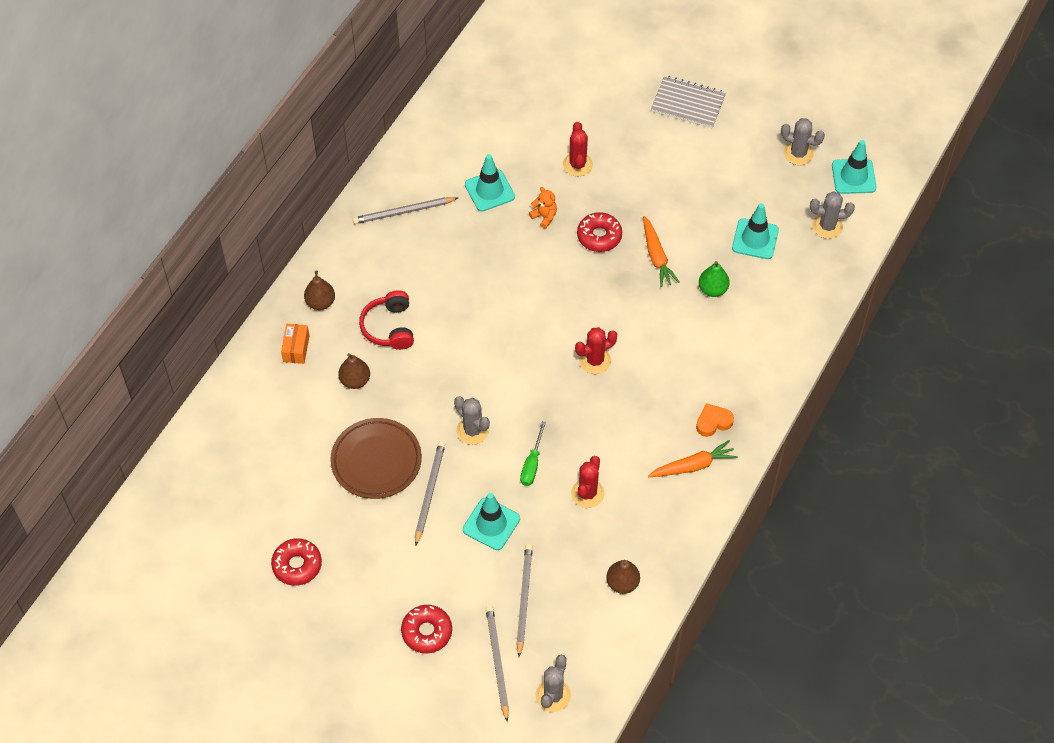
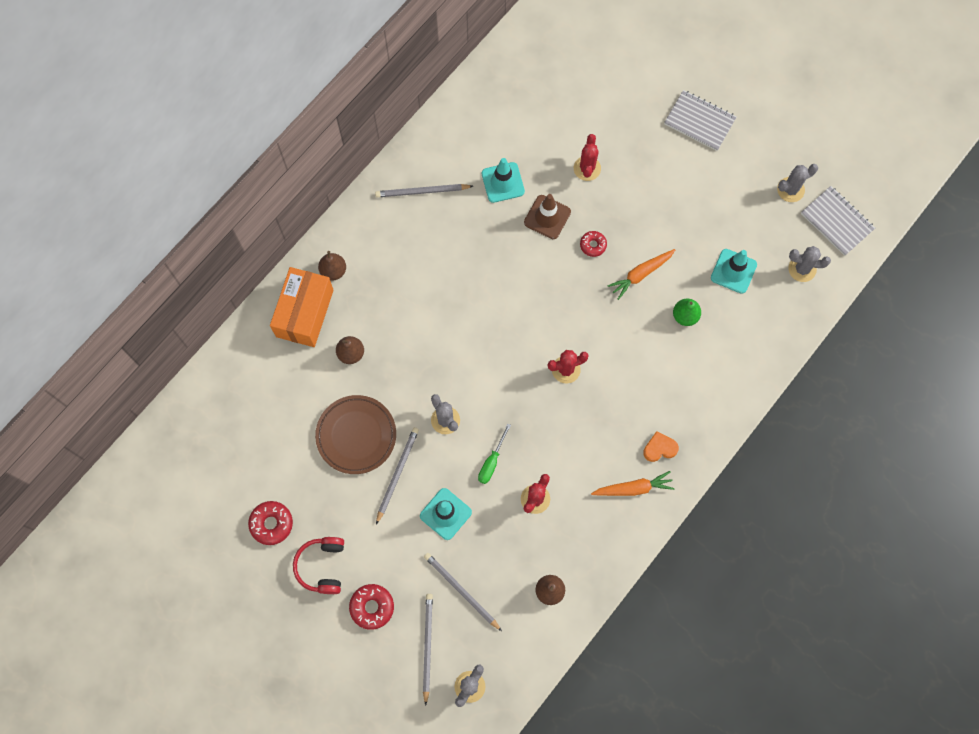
camera: 10 degrees right, 15 degrees up
(296, 348) = (304, 313): orange box -> orange box, size x2.12
(389, 327) = (390, 306): red headphones -> red headphones (322, 566)
(524, 599) = (461, 591): grey pencil -> grey pencil turned 60 degrees counterclockwise
(544, 217) = (547, 217): orange teddy bear -> brown traffic cone
(599, 236) = (593, 245): red donut -> red donut, size x0.65
(656, 256) = (641, 274): orange carrot -> orange carrot turned 60 degrees clockwise
(798, 153) = (790, 189): grey cactus -> grey cactus turned 60 degrees counterclockwise
(853, 176) = (837, 221): turquoise traffic cone -> grey notebook

